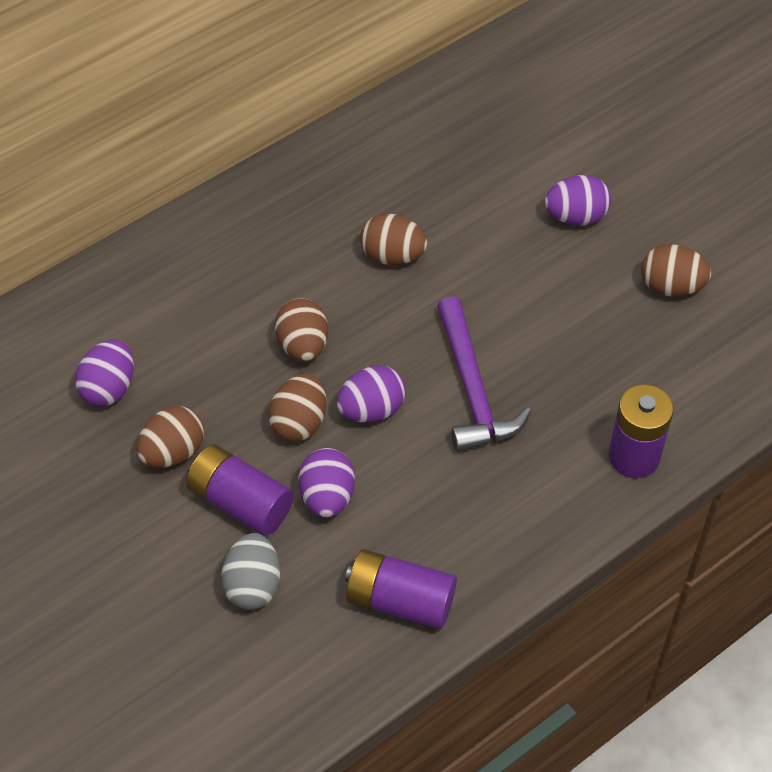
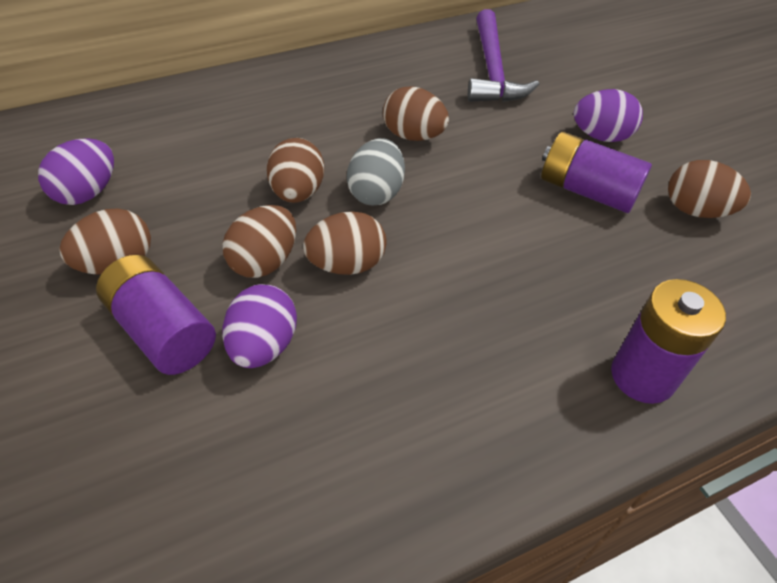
camera: 10 degrees right, 5 degrees down
(253, 585) = (129, 433): grey egg -> grey egg (376, 192)
(371, 410) = (346, 264): purple egg -> brown egg
(400, 600) = (305, 497): purple battery -> purple battery (586, 190)
(472, 389) = (463, 266): purple hammer -> purple hammer (492, 70)

